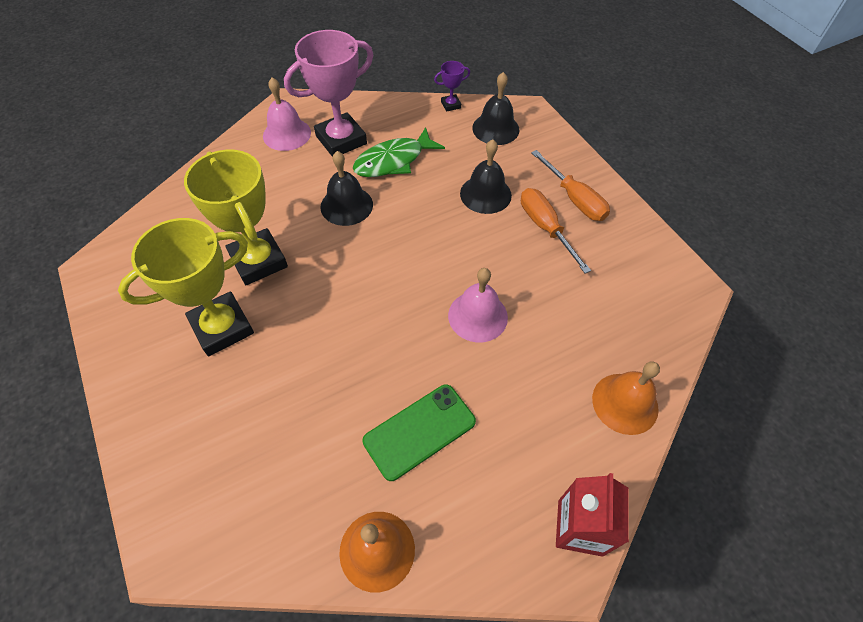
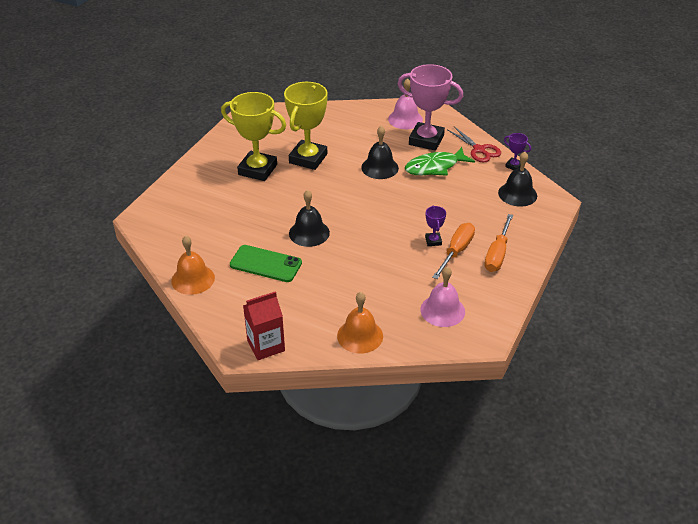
camera: 55 degrees right, 15 degrees down
(393, 161) = (435, 167): green fish -> green fish turned 45 degrees counterclockwise
(400, 112) = (479, 150): none -> red scissors
(477, 316) = (358, 252): pink bell -> pink bell (442, 310)
(485, 194) = (454, 215): black bell -> black bell (309, 233)
(513, 236) = (433, 241): none -> purple trophy

